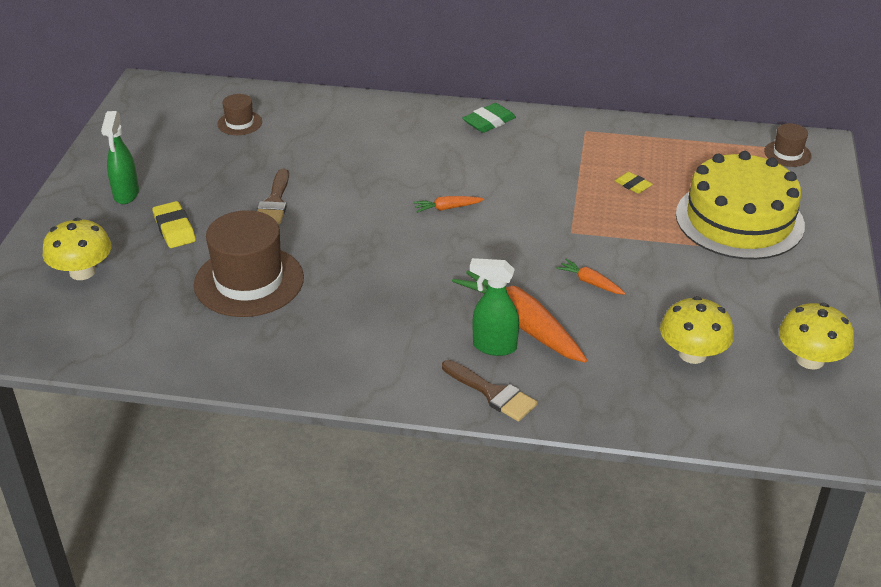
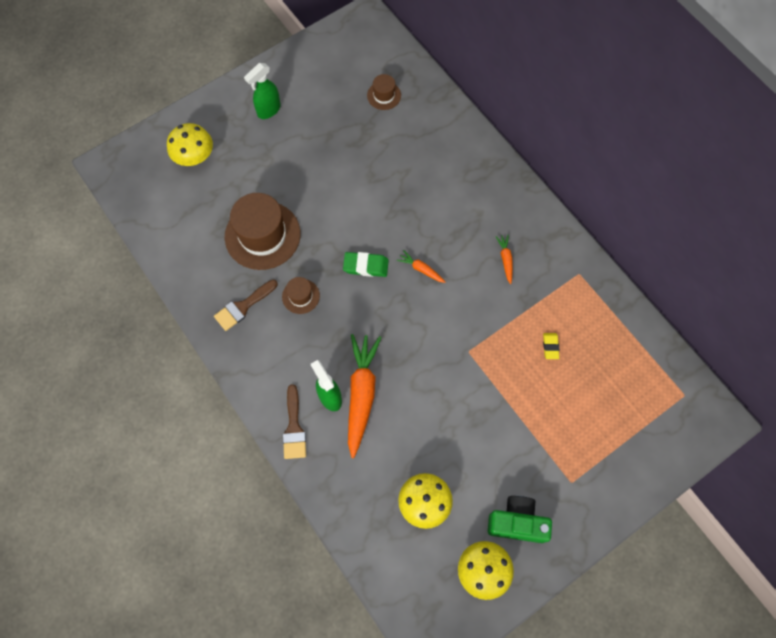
camera: 45 degrees right, 30 degrees up
(174, 229) = (266, 160): yellow eraser -> none
(274, 202) = (335, 182): brown brush -> brown brush (243, 307)
(489, 122) = (528, 215): green eraser -> green eraser (366, 266)
(590, 282) = (432, 400): orange carrot -> orange carrot (505, 260)
(739, 220) = (580, 433): yellow cake -> none
(784, 308) = (517, 522): none -> green camera
(787, 153) = (686, 408): brown hat -> brown hat (301, 296)

